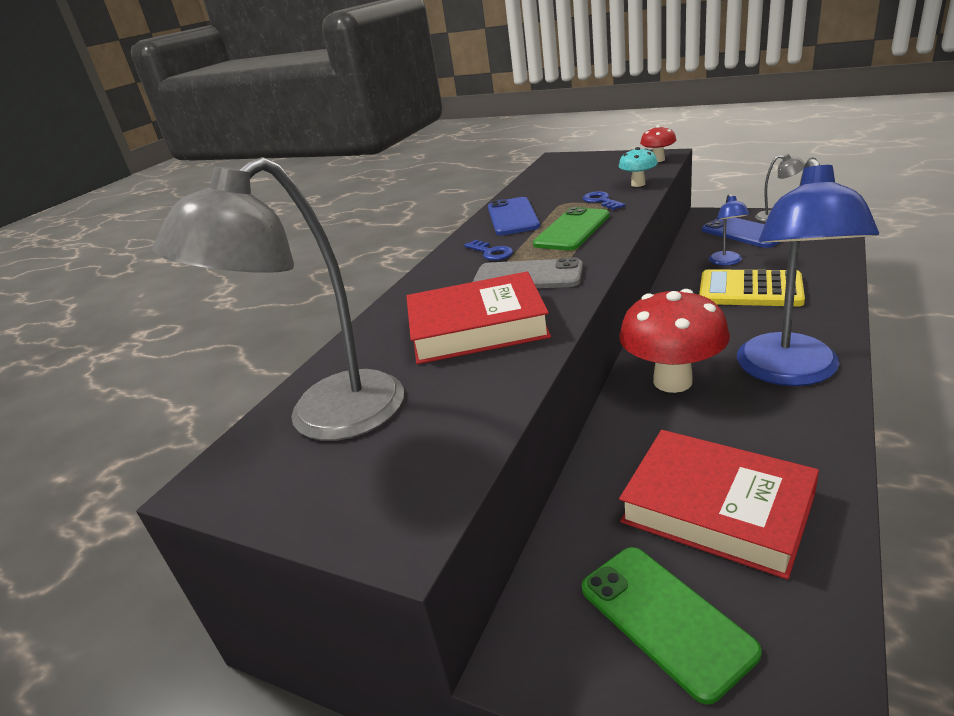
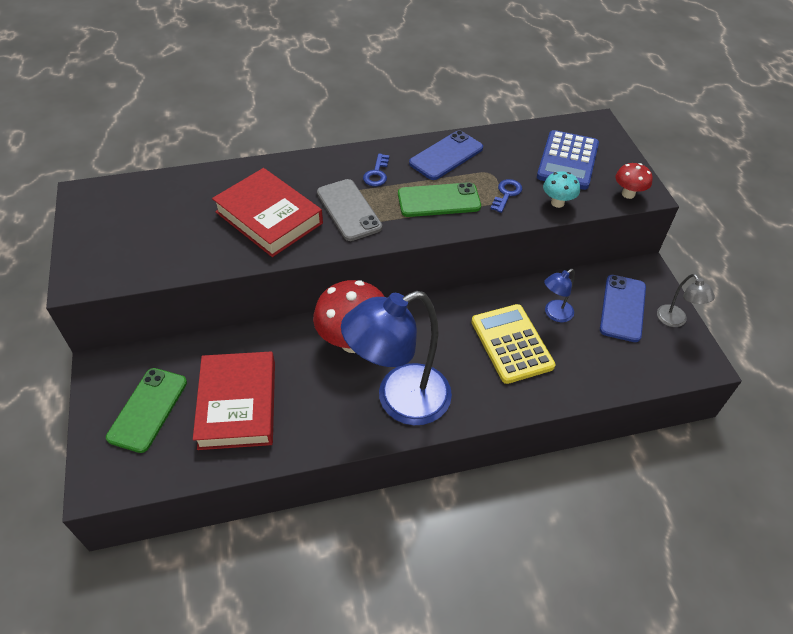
camera: 45 degrees right, 20 degrees up
(326, 418) = (149, 205): grey lamp -> none
(588, 173) = (567, 161): none -> blue calculator

